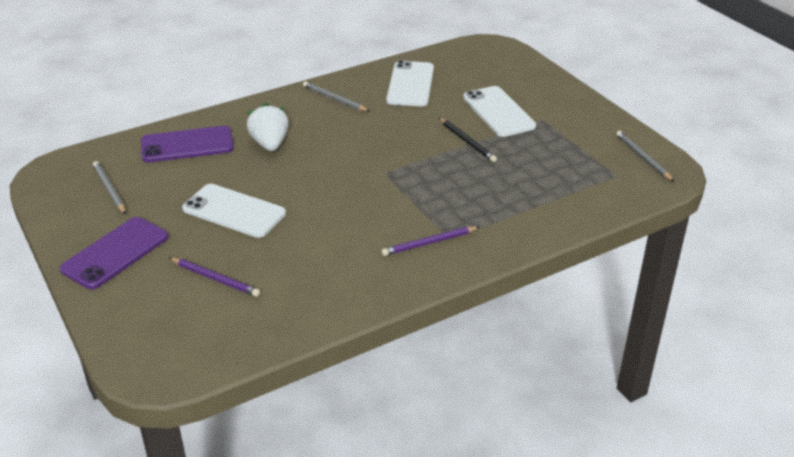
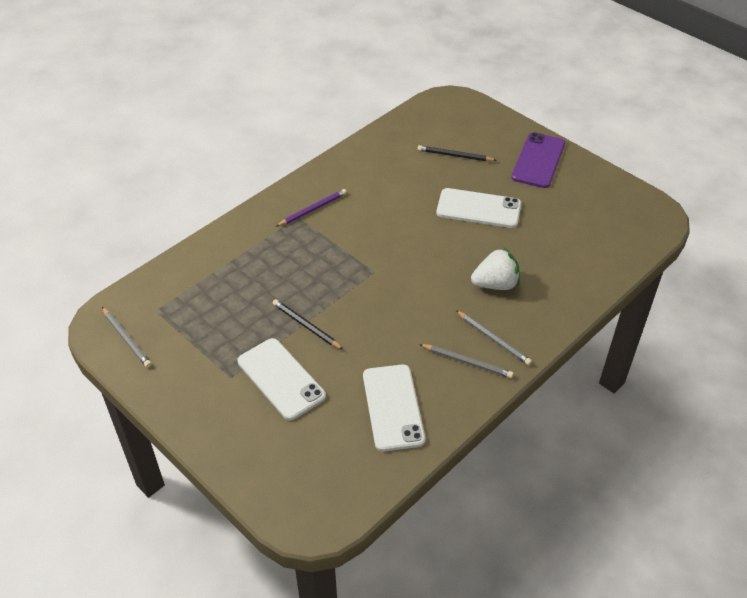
camera: 165 degrees right, 10 degrees up
(109, 189) = (593, 209): grey pencil -> grey pencil (493, 339)
(187, 145) = (570, 268): purple phone -> none
(215, 278) = (454, 156): purple pencil -> black pencil
(270, 144) = (495, 284): white strawberry -> white strawberry turned 75 degrees counterclockwise

